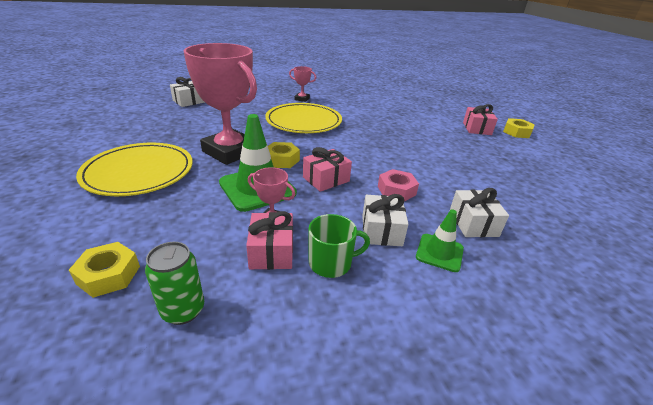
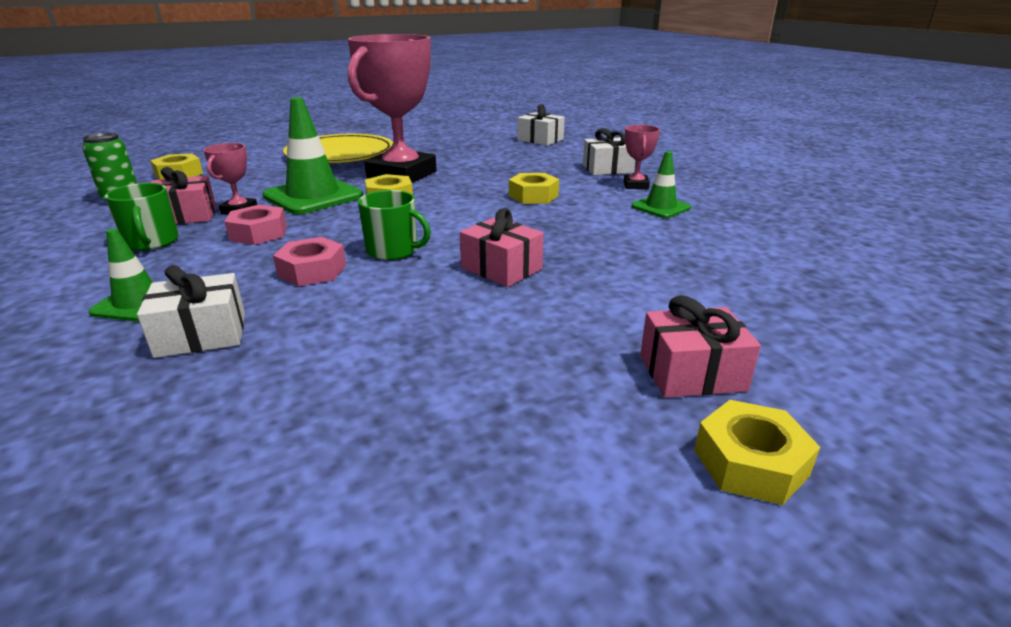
camera: 80 degrees right, 5 degrees down
(303, 121) = (533, 196): yellow plate -> yellow nut
(326, 179) = (340, 225): pink gift -> pink gift (501, 268)
(330, 210) = (259, 233): none -> pink nut
(335, 101) = (660, 207): none -> green traffic cone
(372, 165) = (393, 251): none -> green mug
(381, 230) = (205, 264): white gift -> white gift (607, 169)

